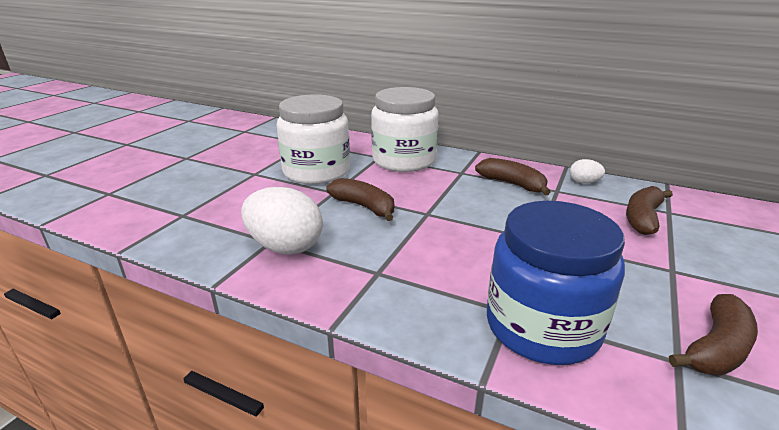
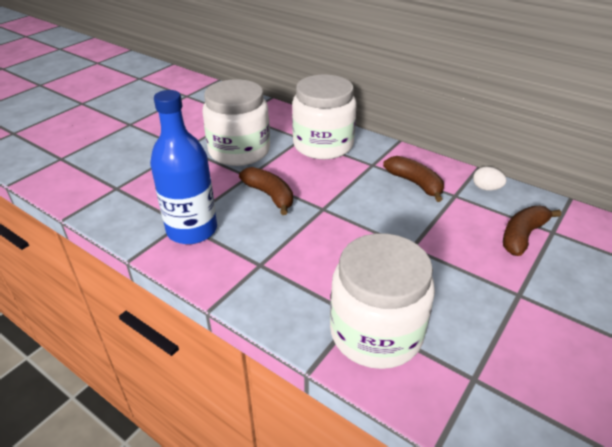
camera: 10 degrees right, 10 degrees up
(285, 247) = (192, 230): white egg -> blue bottle
(542, 326) = (376, 332): blue jar -> white jar
(716, 348) = (513, 372): brown banana -> none

